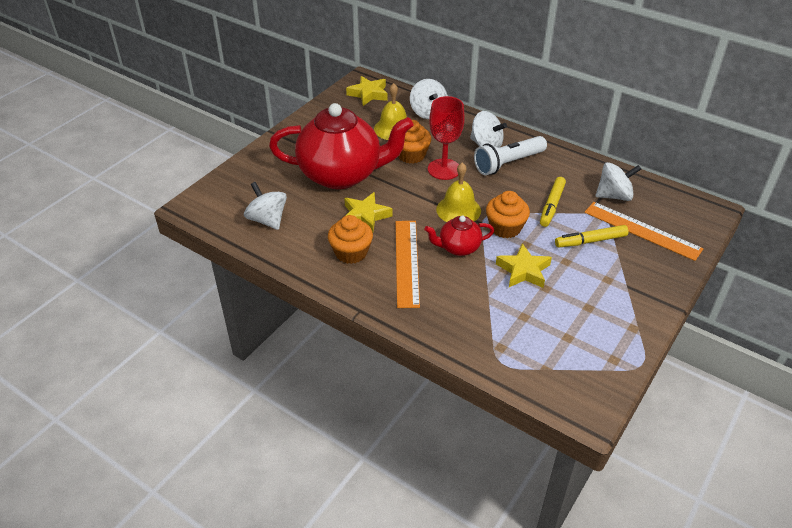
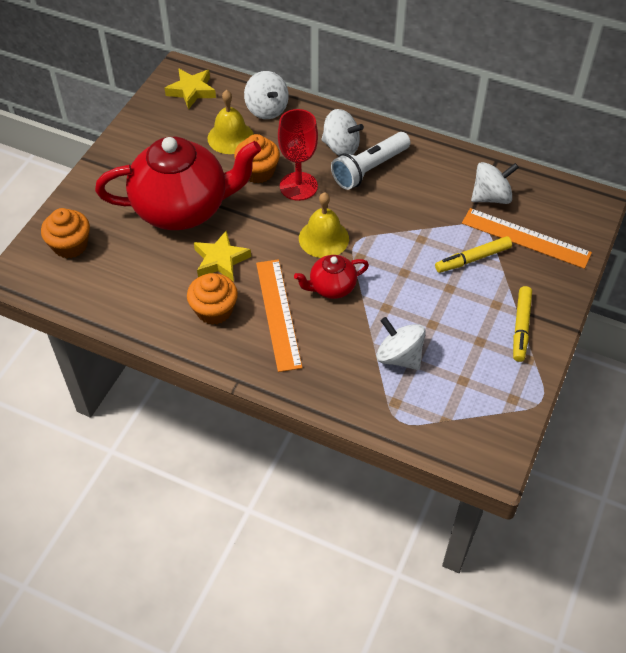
camera: 10 degrees left, 10 degrees up
(267, 220) = (110, 281): white spinning top -> white spinning top (399, 356)
(505, 228) = (378, 255): orange cupcake -> orange cupcake (70, 245)
(523, 270) = (406, 306): yellow star -> none
(552, 206) = (425, 219): yellow marker -> yellow marker (521, 327)

